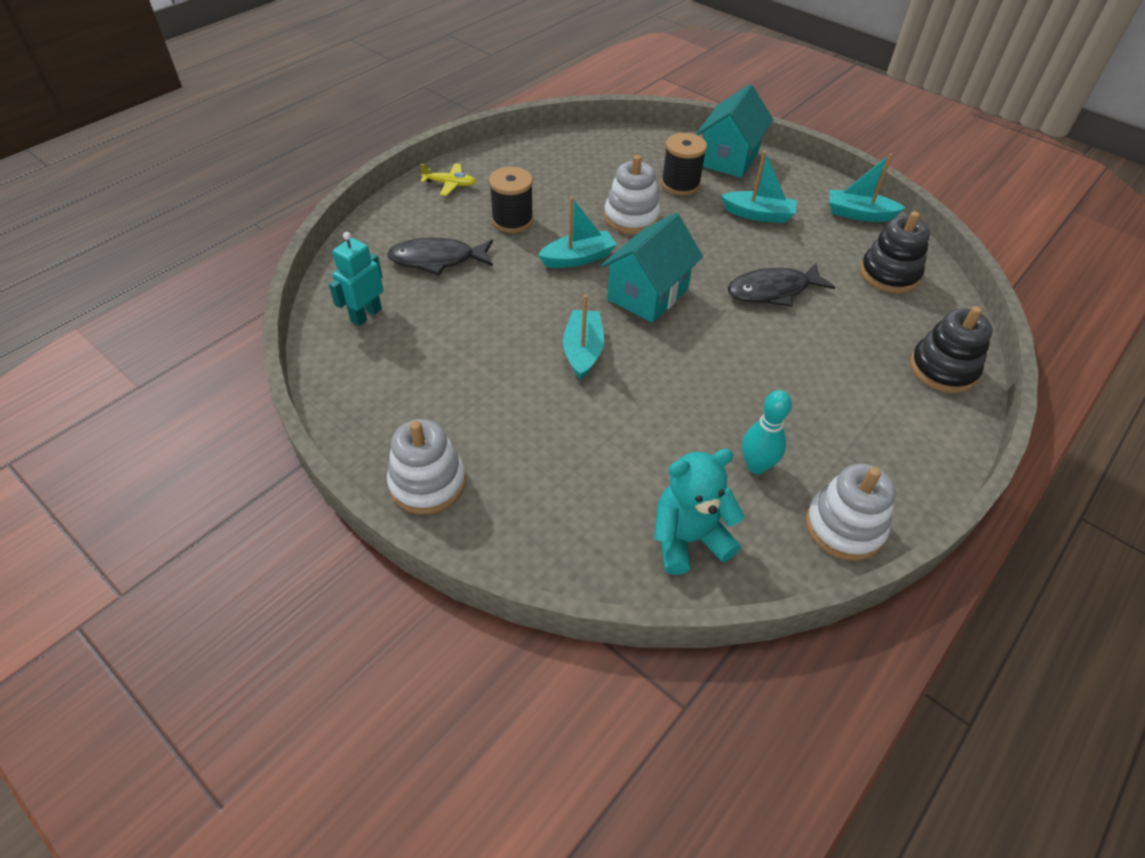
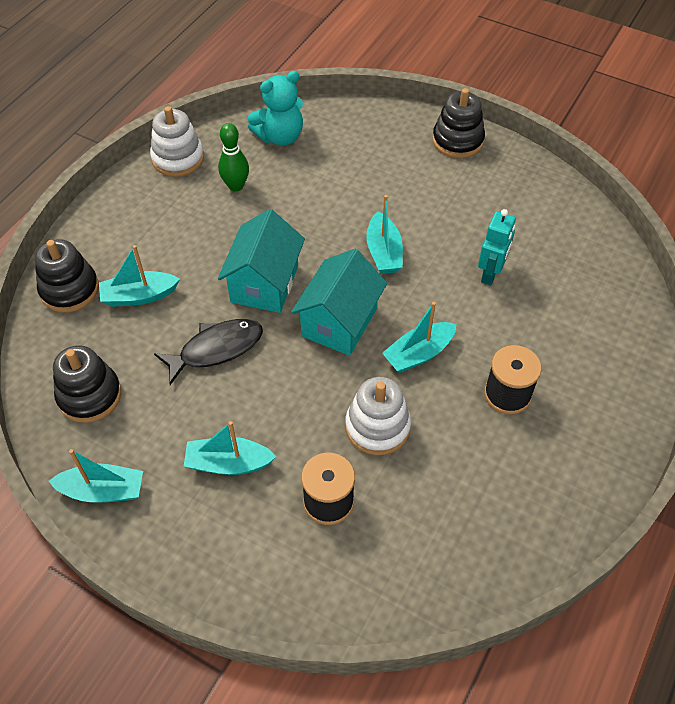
camera: 170 degrees right, 5 degrees up
(366, 315) = (581, 253): turquoise robot -> turquoise robot (490, 273)
(427, 483) = (457, 141): white stacking toy -> black stacking toy
(437, 259) = (556, 325): black fish -> none
(450, 184) = (606, 441): yellow plane -> none
(728, 158) = (268, 576): turquoise house -> turquoise house (264, 284)
(756, 466) = (236, 186): turquoise bowling pin -> green bowling pin
(861, 350) = (139, 296): none -> turquoise boat

